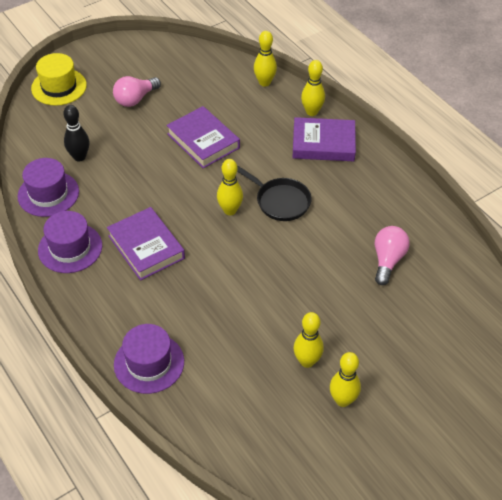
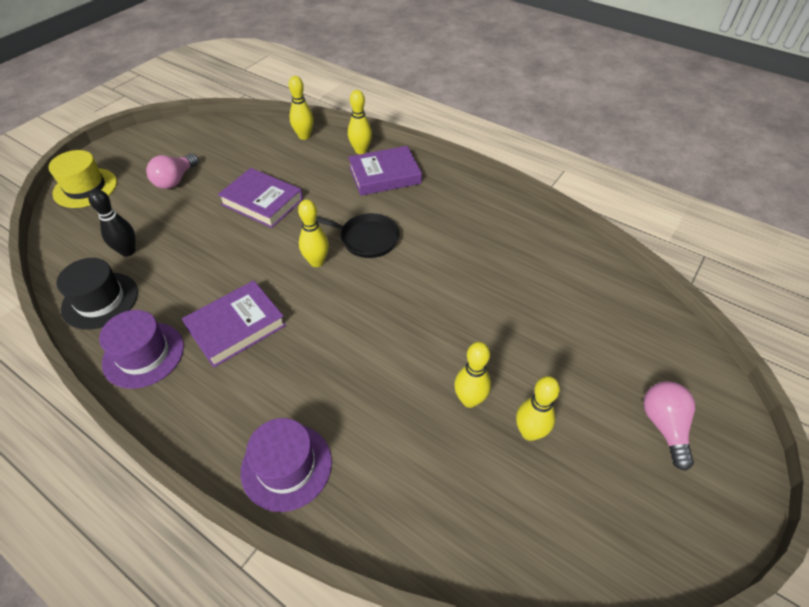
camera: 20 degrees left, 0 degrees up
(48, 194) = (100, 300): purple hat -> black hat
(146, 247) = (236, 327): purple book -> purple book turned 75 degrees counterclockwise
(387, 260) = (499, 266): pink light bulb -> pink light bulb (664, 426)

